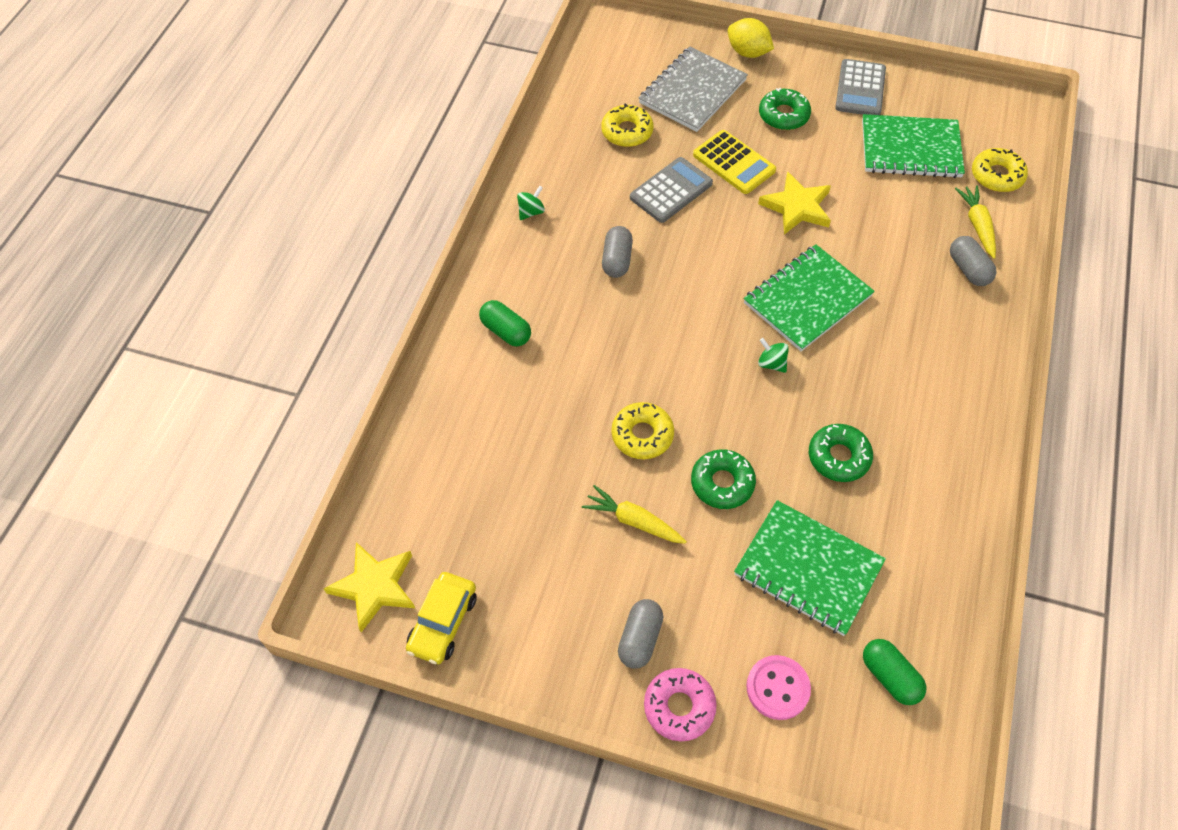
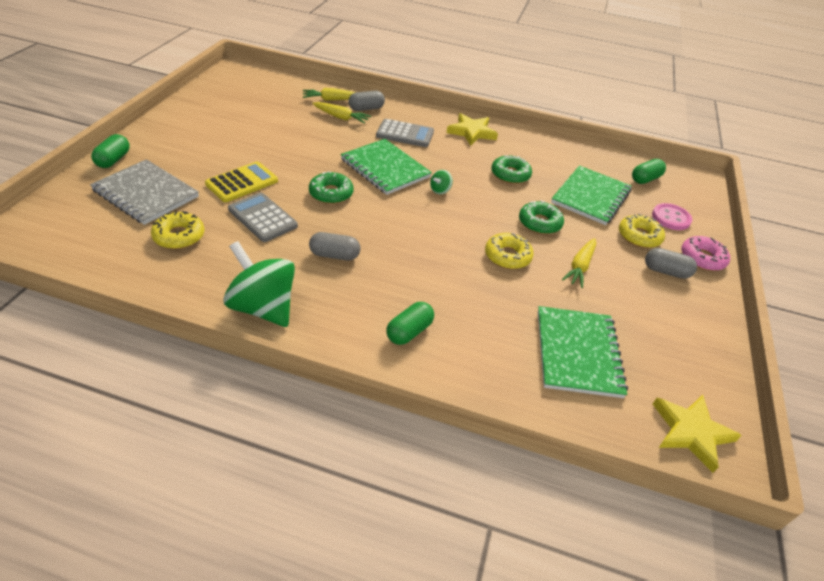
camera: 95 degrees left, 15 degrees down
(443, 622) = (701, 381): yellow car -> none
(531, 212) = (263, 307): green spinning top -> green spinning top, size x2.39
(748, 52) = (113, 160): yellow lemon -> green capsule
(783, 115) = (199, 153): green donut -> green donut (331, 193)
(797, 207) = (298, 161): yellow star -> yellow star (472, 132)
(860, 89) = (187, 118): grey calculator -> grey calculator (405, 134)
(910, 149) = (257, 109): green notebook -> green notebook (577, 353)
(927, 241) = (341, 117): none -> yellow carrot
(997, 176) = (291, 86): yellow donut -> yellow donut (639, 236)

